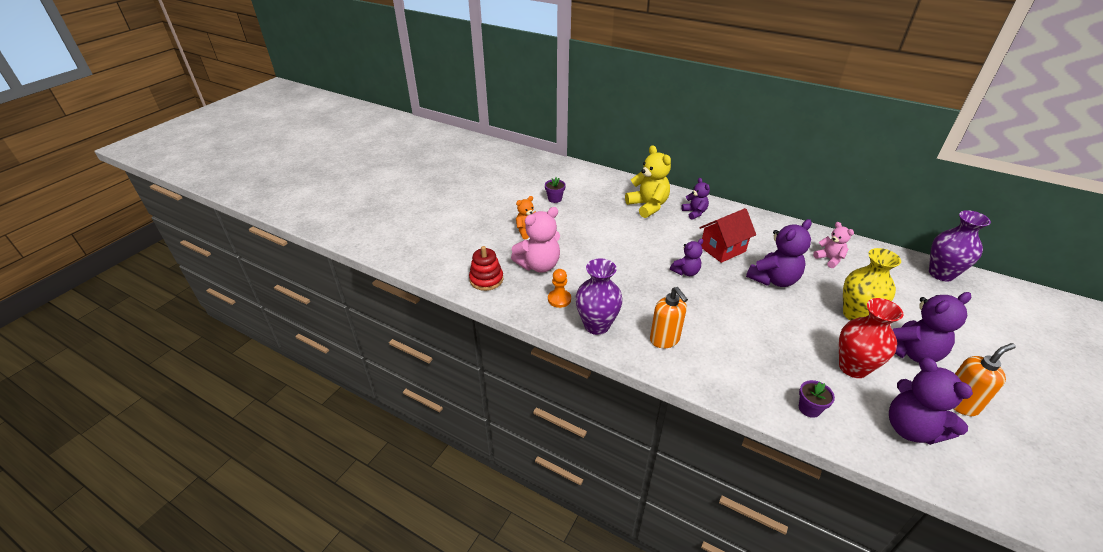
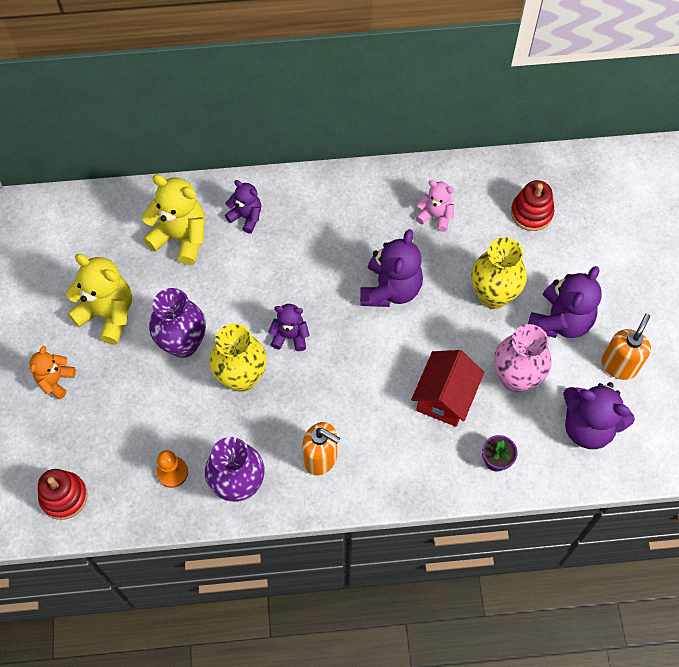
camera: 35 degrees left, 25 degrees up
(539, 265) = (111, 432): pink teddy bear -> none
(555, 199) = (49, 294): purple flower pot -> none
(580, 218) = (108, 314): none -> yellow teddy bear
(639, 276) = (241, 377): none -> yellow vase
(686, 272) = (290, 336): purple teddy bear -> purple teddy bear turned 105 degrees counterclockwise
(722, 249) = (312, 269): red house -> red house (445, 397)
(853, 367) = (515, 378): red vase -> pink vase
(910, 286) = (531, 213): none -> red stacking toy
(941, 274) = (555, 172): purple vase -> purple vase (183, 343)

